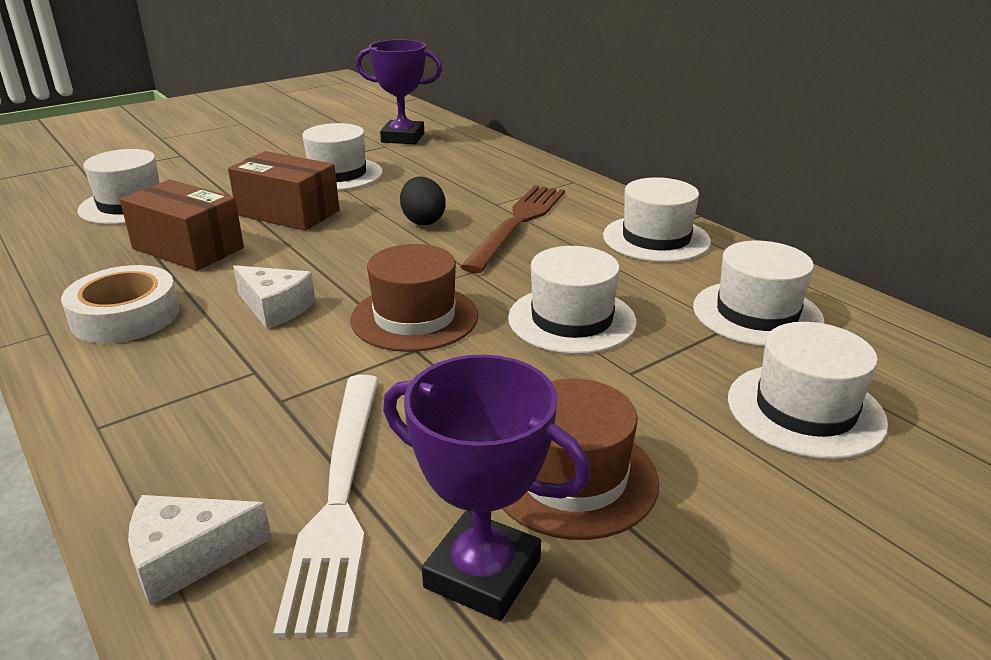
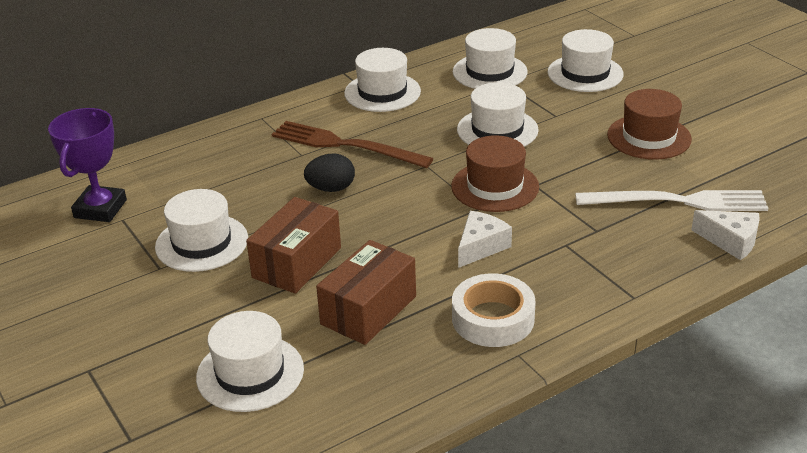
camera: 85 degrees left, 5 degrees up
(188, 558) = (730, 241): white cheese -> white cheese turned 45 degrees counterclockwise
(482, 573) = (717, 161): purple trophy -> none

